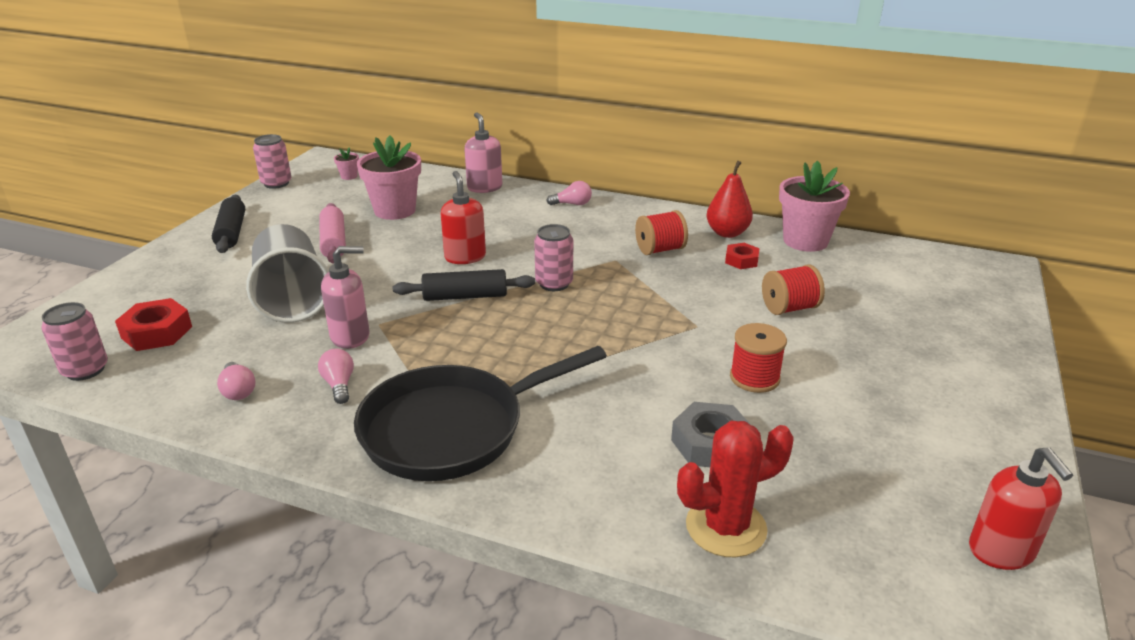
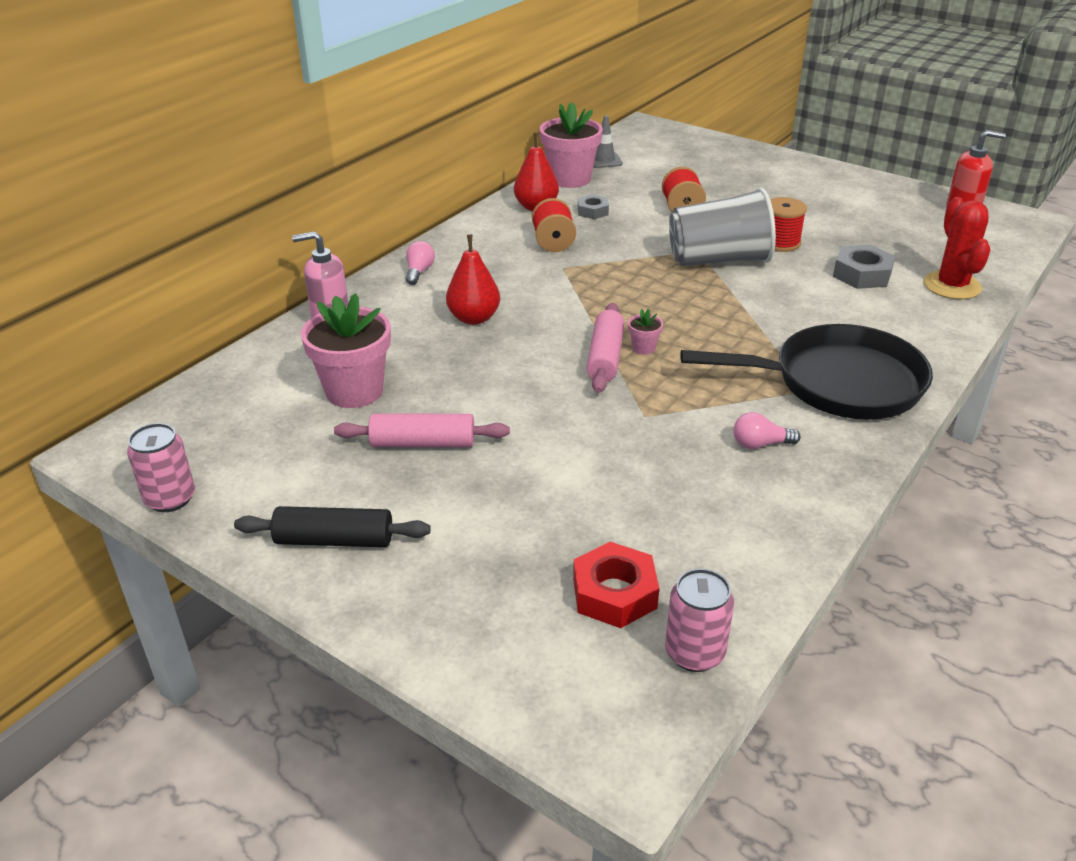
camera: 75 degrees left, 5 degrees up
(238, 391) = (761, 514): pink light bulb -> none
(292, 298) = (564, 477): grey cup -> grey cup (718, 260)
(349, 176) = (202, 426): pink flower pot -> pink flower pot (643, 348)
(350, 336) = (667, 435): pink soap dispenser -> none
(452, 428) = (837, 383): black pan -> black pan turned 75 degrees counterclockwise
(465, 257) = (515, 350): red soap dispenser -> none
(465, 296) = (605, 357): black rolling pin -> pink rolling pin
(508, 235) = (474, 318): none -> red pear
(554, 283) = (598, 305): pink can -> none
(741, 260) = (592, 211): red nut -> grey nut
(870, 253) = (604, 160): none -> grey traffic cone

